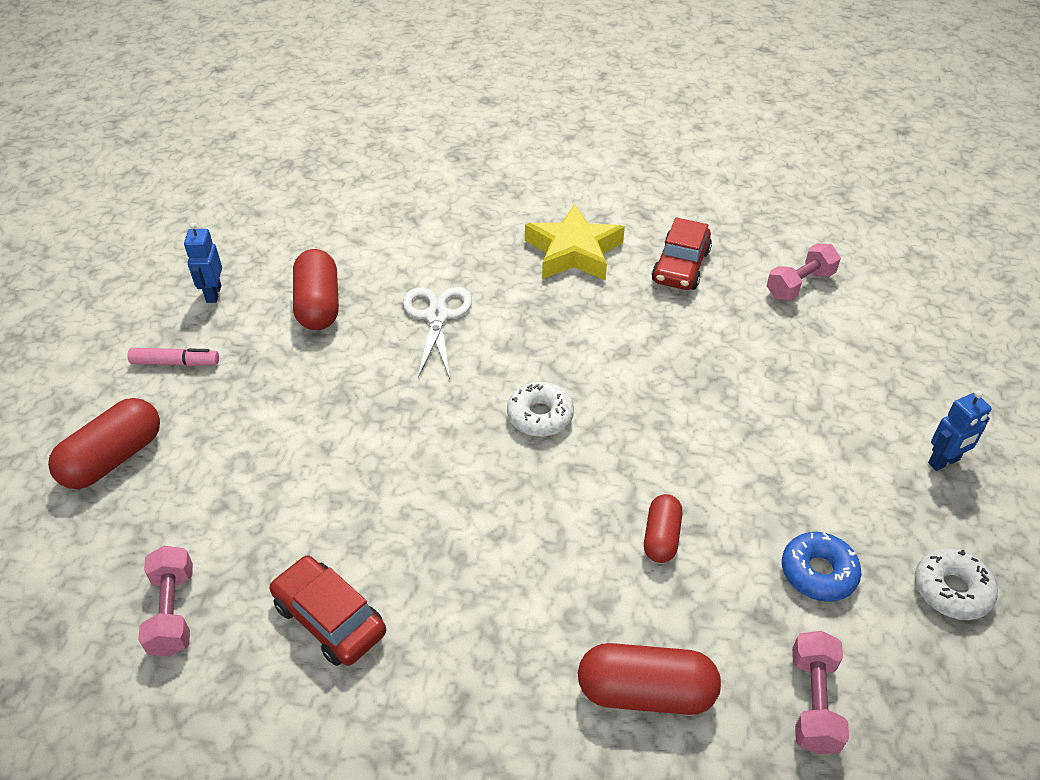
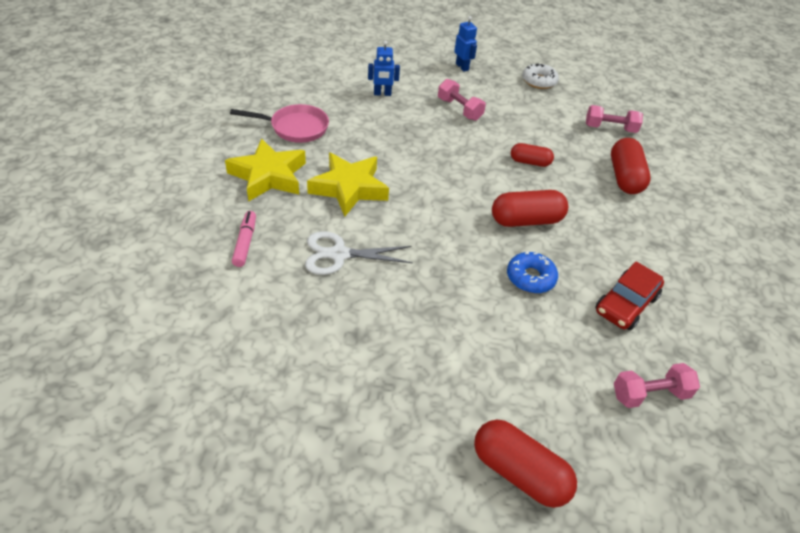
camera: 95 degrees left, 0 degrees up
(175, 363) = (394, 444): pink marker -> pink marker (245, 243)
(213, 294) = (291, 428): blue robot -> blue robot (382, 94)
(318, 305) = (317, 335): red capsule -> red capsule (526, 220)
(540, 416) = (443, 203): white donut -> none
(559, 321) = (349, 188): none -> yellow star
(681, 266) = (295, 128): red car -> pink pan
(799, 285) = (321, 85): pink dumbbell -> pink dumbbell (459, 109)
(818, 573) = (539, 115): blue donut -> blue donut (530, 278)

